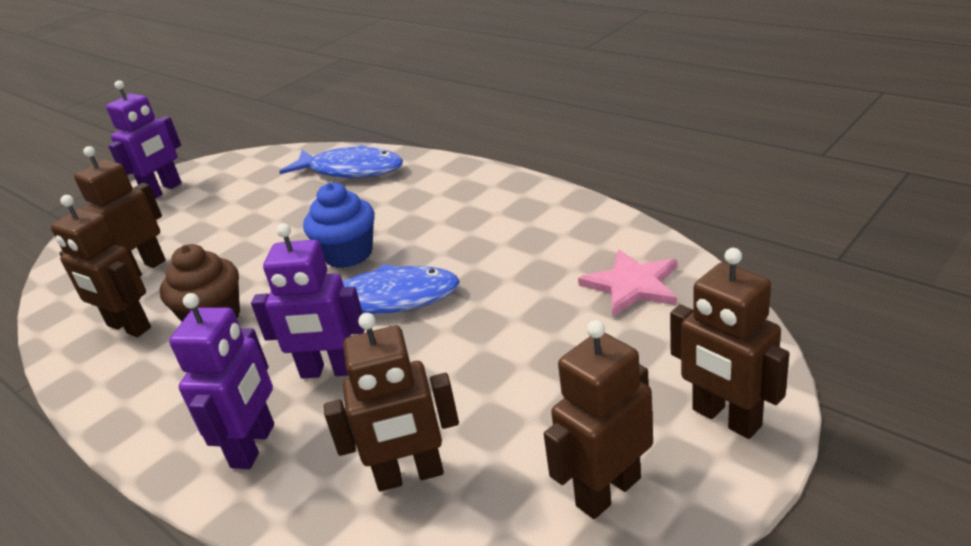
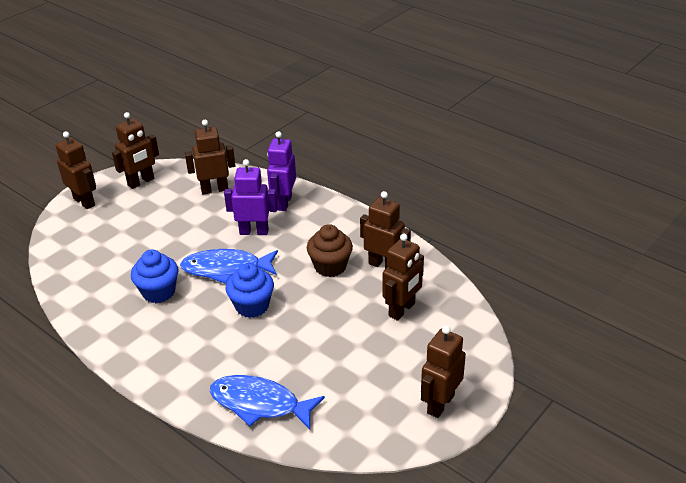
camera: 175 degrees right, 5 degrees up
(163, 190) = (440, 404): purple robot -> brown robot
(491, 258) = (158, 292): none -> blue cupcake
(632, 285) = (87, 265): pink star -> none

